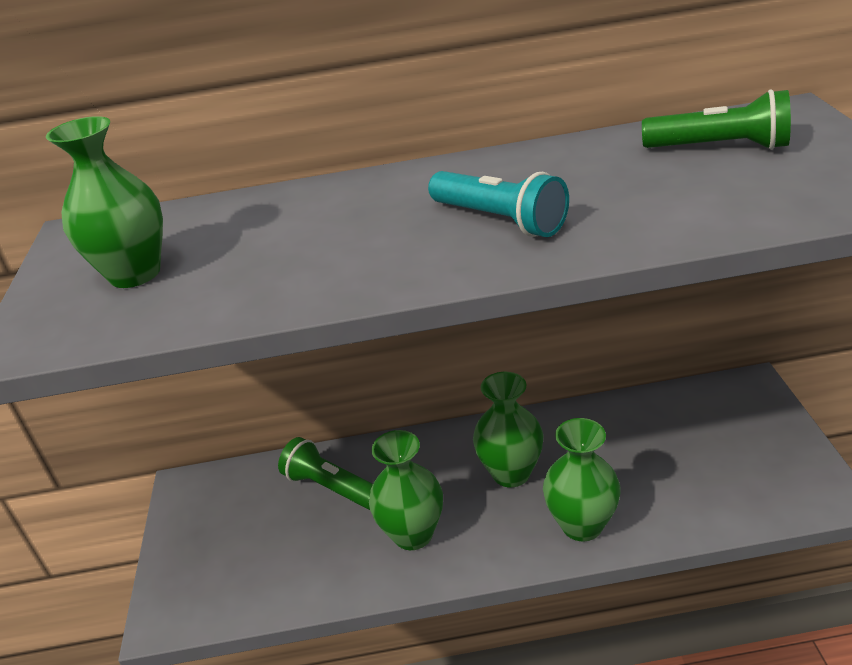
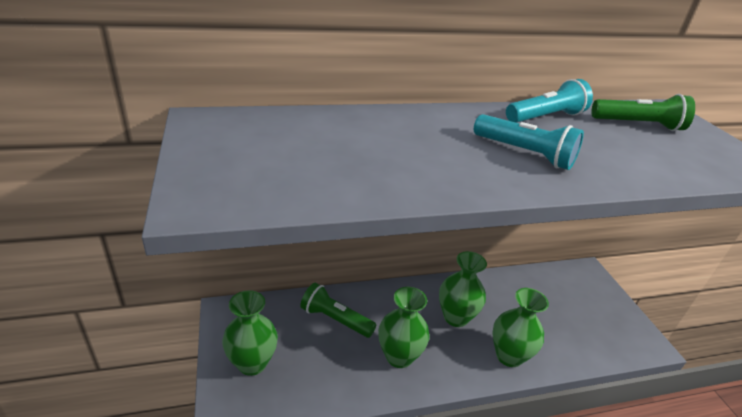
camera: 15 degrees left, 0 degrees up
(135, 274) = (266, 158): green vase -> green vase (252, 363)
(567, 157) = (545, 117): none -> turquoise flashlight

